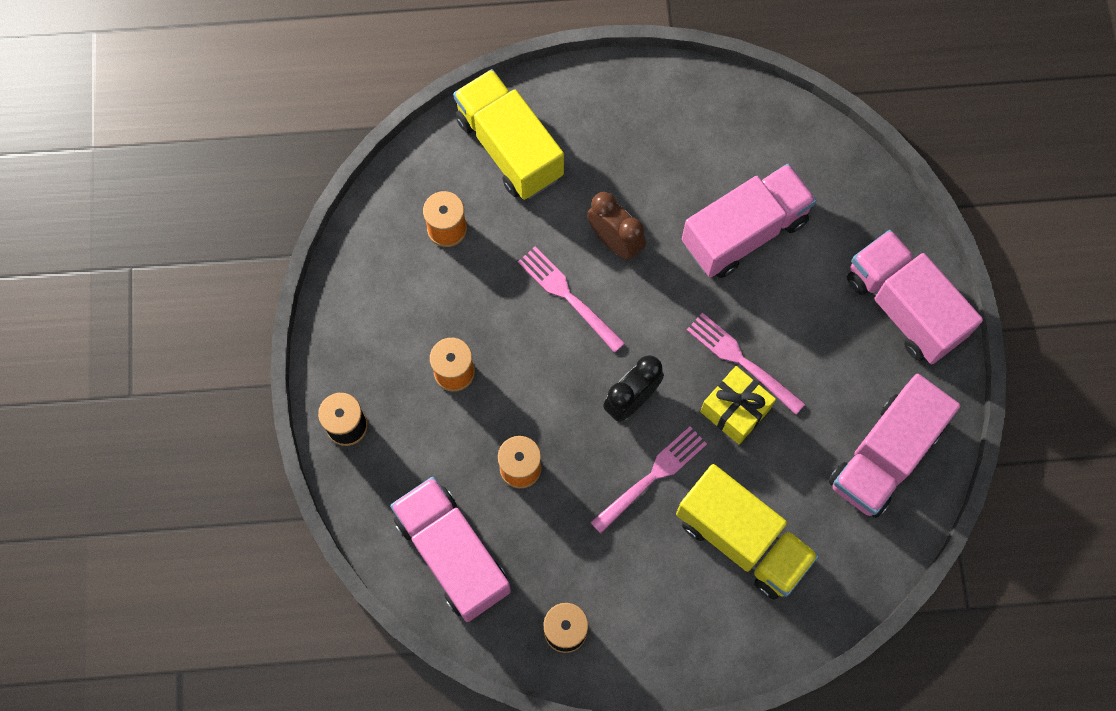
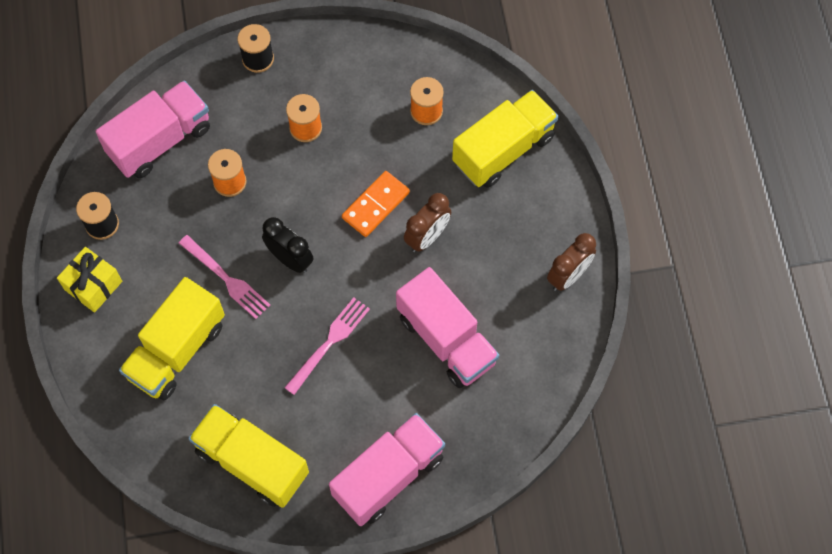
camera: 85 degrees right, 5 degrees down
(568, 296) = (375, 205): pink fork -> orange domino
(675, 96) = (568, 276): none -> brown clock
(735, 410) = (286, 339): yellow gift -> yellow gift (93, 285)
(884, 456) = (252, 462): pink truck -> yellow truck

